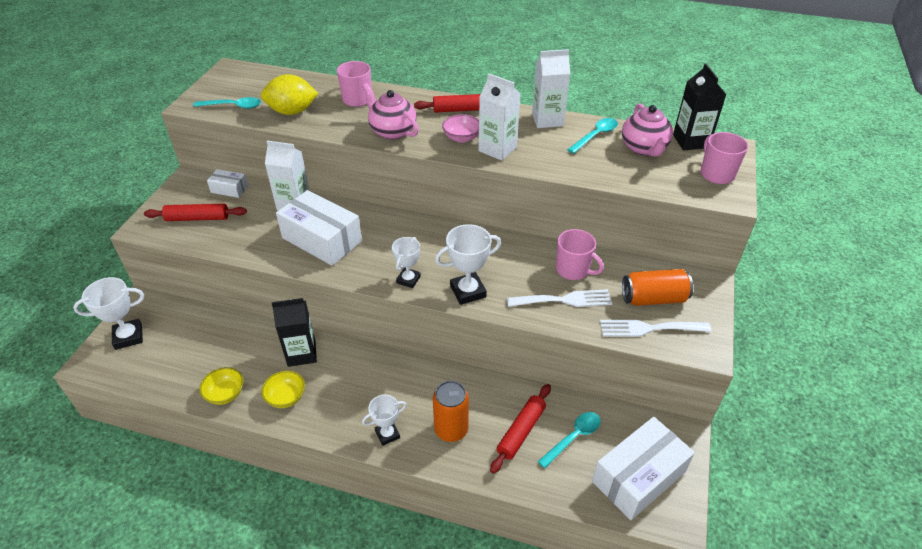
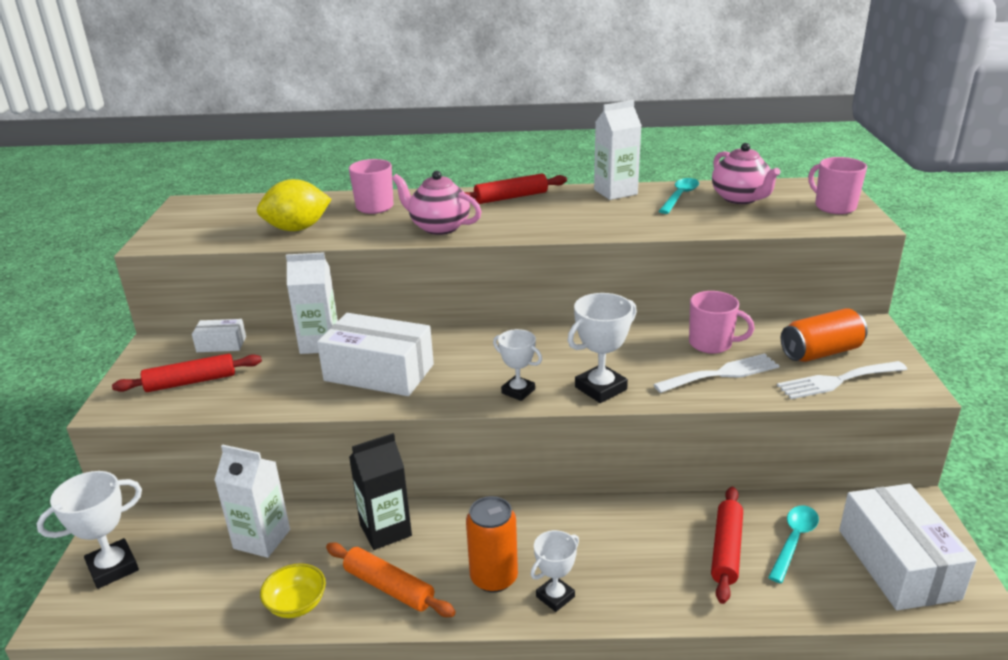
camera: 15 degrees left, 15 degrees down
(233, 106) = (214, 235): turquoise spoon -> none
(286, 397) = (389, 587): yellow bowl -> orange rolling pin
(408, 280) = (518, 391): white trophy -> white trophy turned 60 degrees counterclockwise
(451, 429) = (636, 570): orange can -> orange can (494, 578)
(461, 138) = (528, 220): pink bowl -> none
(497, 149) = (577, 223): white carton -> white carton (262, 539)
(638, 477) = (897, 563): white box -> white box turned 45 degrees counterclockwise
(690, 141) = (784, 186): black carton -> none

